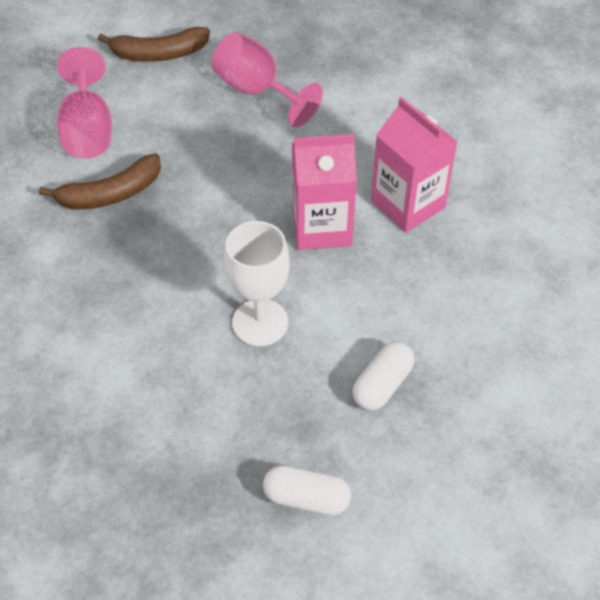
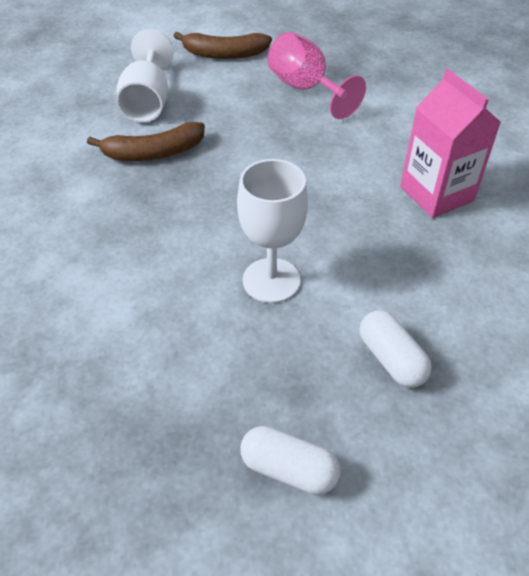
camera: 10 degrees right, 5 degrees down
(88, 130) = (147, 102): pink goblet -> white goblet
(322, 227) = (348, 203): pink carton -> none
(382, 385) = (391, 359): white capsule -> white capsule turned 75 degrees counterclockwise

